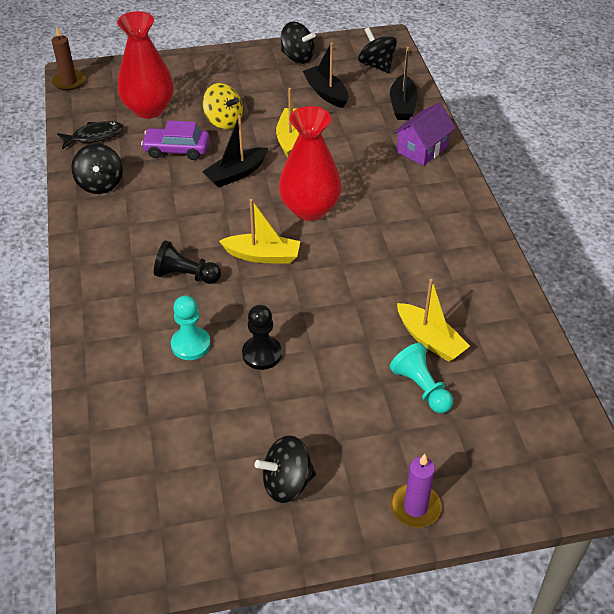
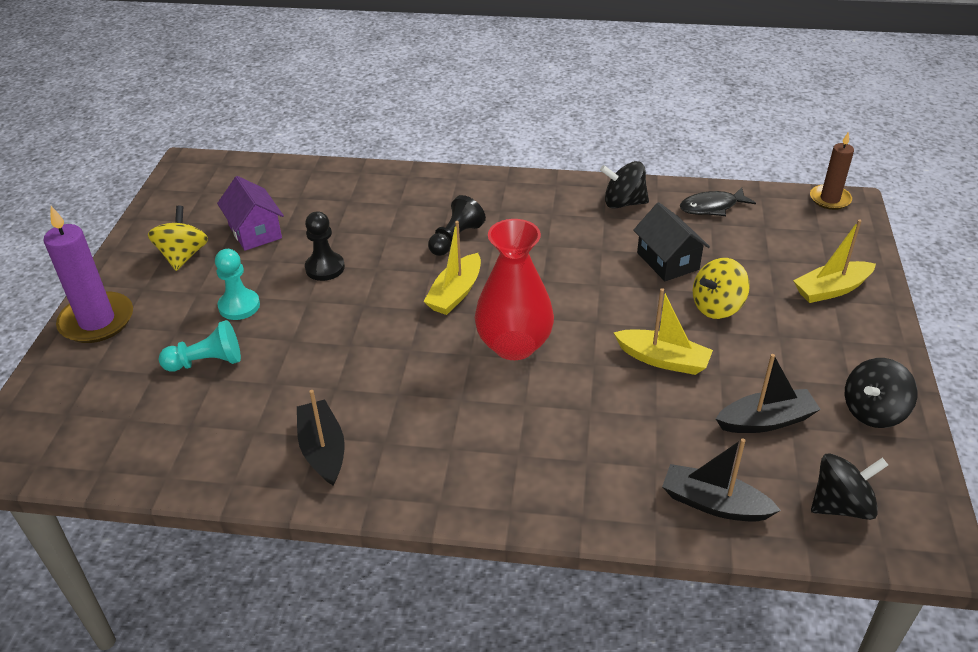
camera: 110 degrees right, 5 degrees down
(94, 136) = (712, 207): black fish -> black fish turned 75 degrees clockwise
(149, 109) = (758, 251): red vase -> none
(177, 150) = (668, 261): purple car -> black house
(191, 345) = (365, 229): turquoise pawn -> turquoise pawn (239, 306)
(236, 174) = (605, 299): black boat -> black boat (323, 450)
(287, 483) = (183, 256): black spinning top -> yellow spinning top
(415, 507) = (97, 321): purple candle -> purple candle, size x1.60
(422, 149) = (593, 491): purple house -> purple house (255, 232)
(430, 340) = (258, 387): yellow boat -> yellow boat (831, 289)

